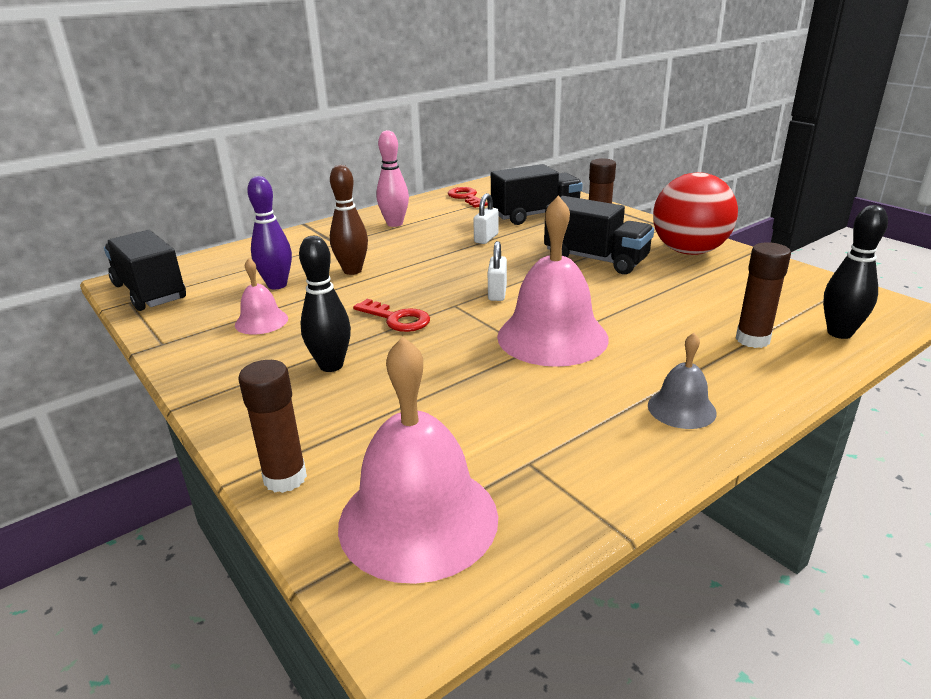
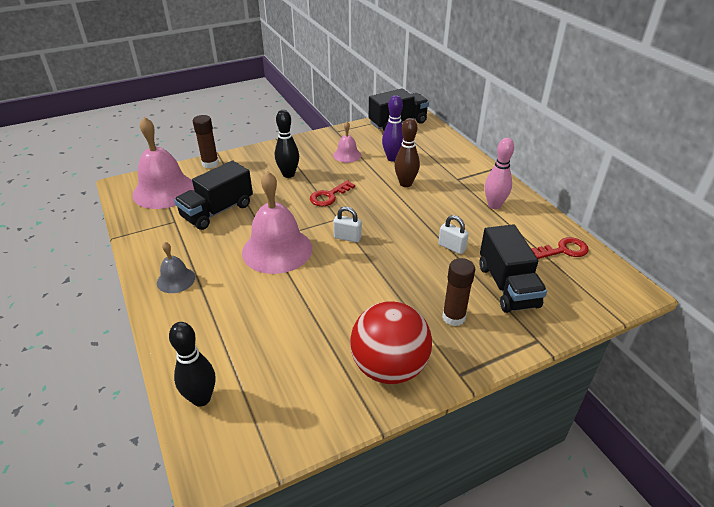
camera: 100 degrees right, 10 degrees up
(596, 259) = (389, 299): black truck -> black truck (217, 211)
(752, 339) = (222, 341): brown glue stick -> none

